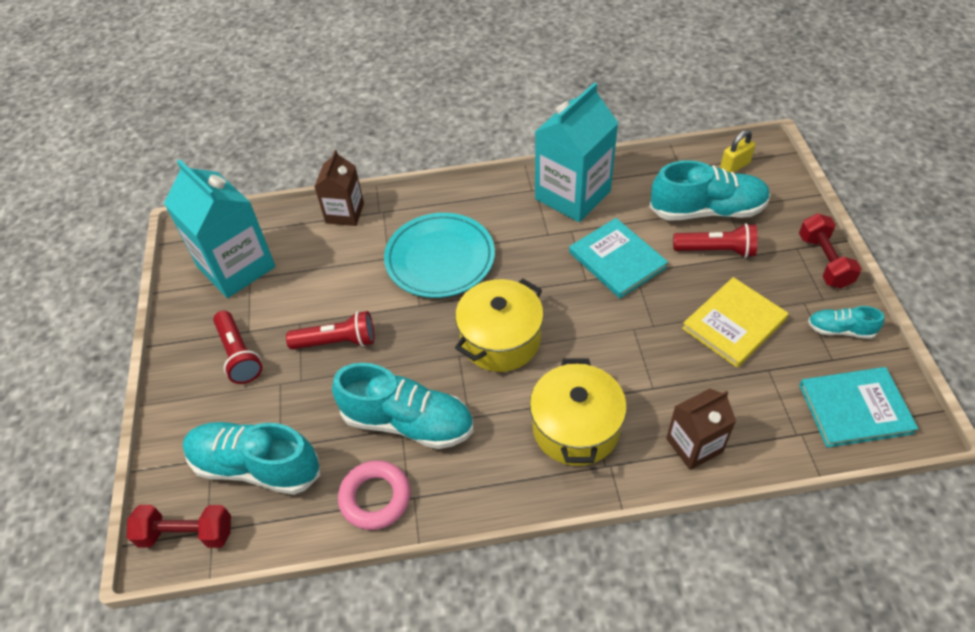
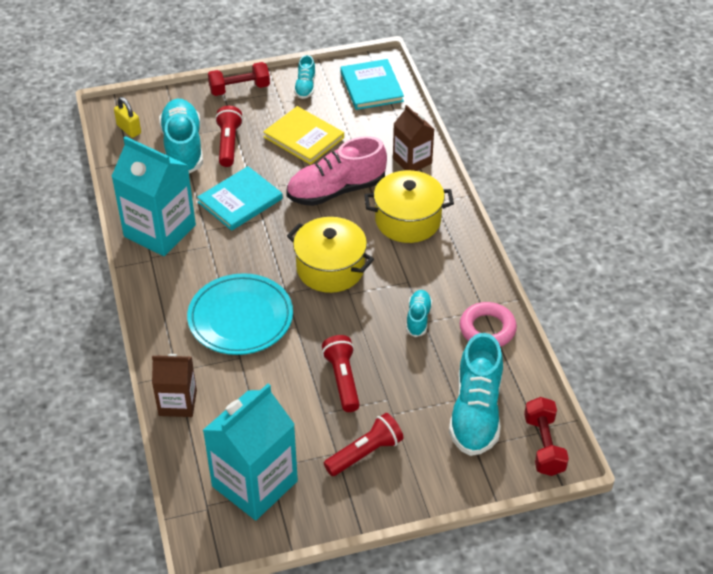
camera: 100 degrees left, 5 degrees down
(408, 422) = (418, 318): turquoise shoe -> turquoise shoe, size x0.50
(633, 353) = (336, 190): none -> pink shoe

